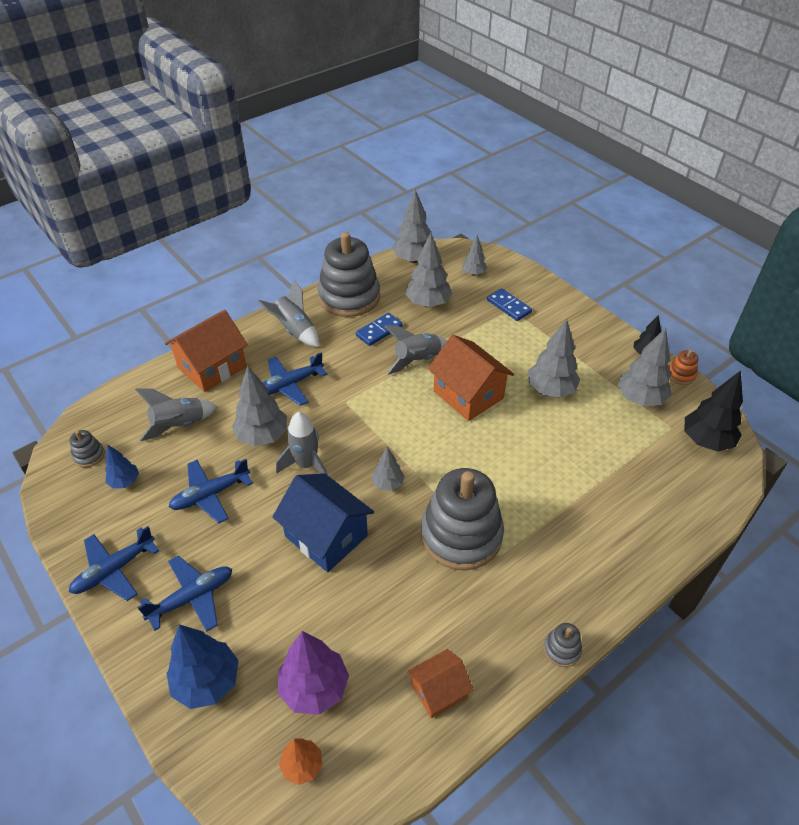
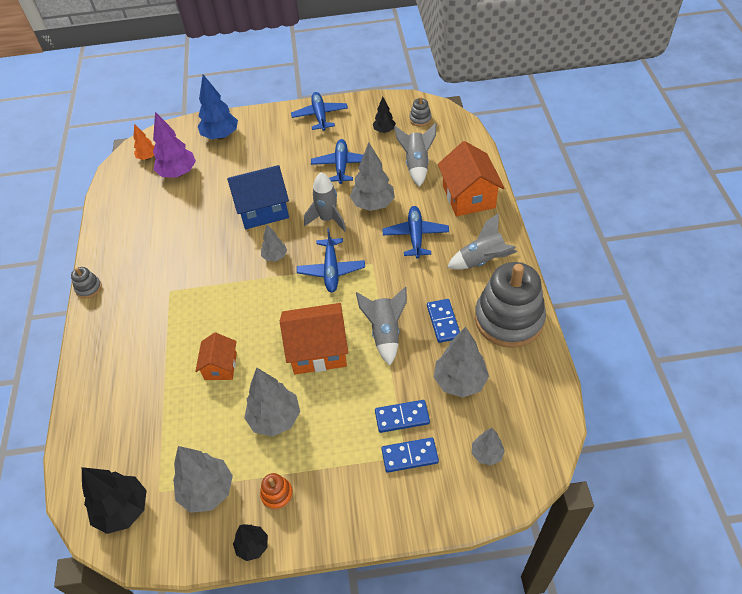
camera: 125 degrees right, 5 degrees up
(124, 482) = (384, 131): blue tree -> black tree
(192, 598) = (274, 141): blue plane -> blue plane (331, 270)
(414, 259) = (544, 406): grey tree -> none
(438, 691) = (126, 221): orange house -> orange house (220, 366)
(461, 535) = (202, 278): grey stacking toy -> none
(483, 321) = (402, 417): none -> blue domino
(681, 375) = (202, 559): orange stacking toy -> orange stacking toy (277, 494)

